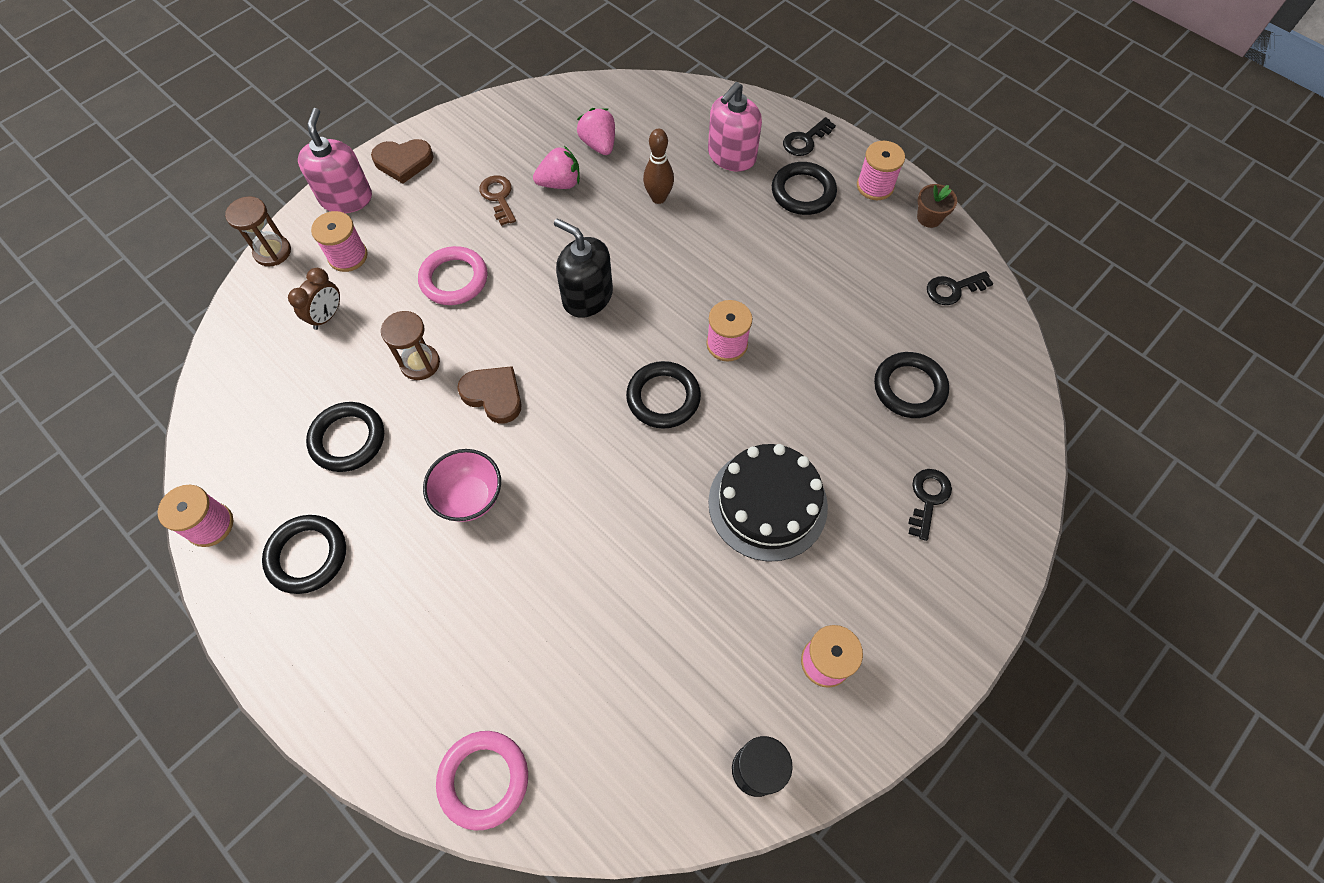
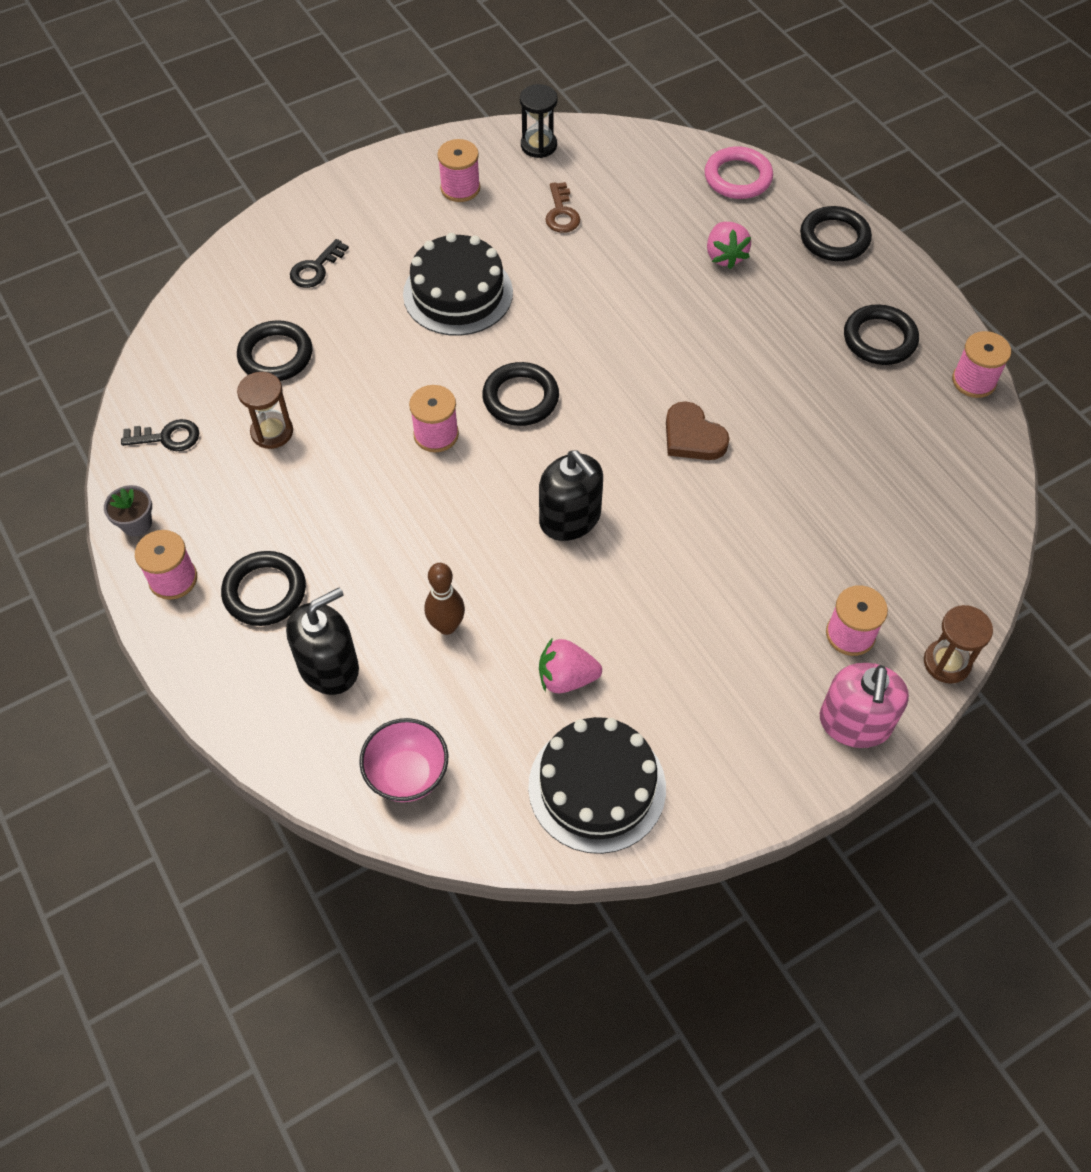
camera: 165 degrees left, 5 degrees down
(327, 316) = (872, 562): brown clock -> none
(348, 439) = (845, 427): black ring -> black ring (834, 238)
(403, 162) = (775, 765): brown heart -> none
(420, 363) = (767, 485): brown hourglass -> brown hourglass (272, 432)
(454, 279) = (721, 574): pink ring -> none
(470, 497) = (727, 353): pink bowl -> pink bowl (407, 775)
(498, 197) = (651, 676): brown key -> brown key (561, 213)
(523, 126) = (597, 787): none -> black cake
(599, 145) = (499, 728): pink strawberry -> pink strawberry (725, 256)
(731, 156) = (329, 666): pink soap dispenser -> black soap dispenser
(805, 140) = (221, 667): black key -> none
(929, 218) = (136, 523): brown flower pot -> grey flower pot

